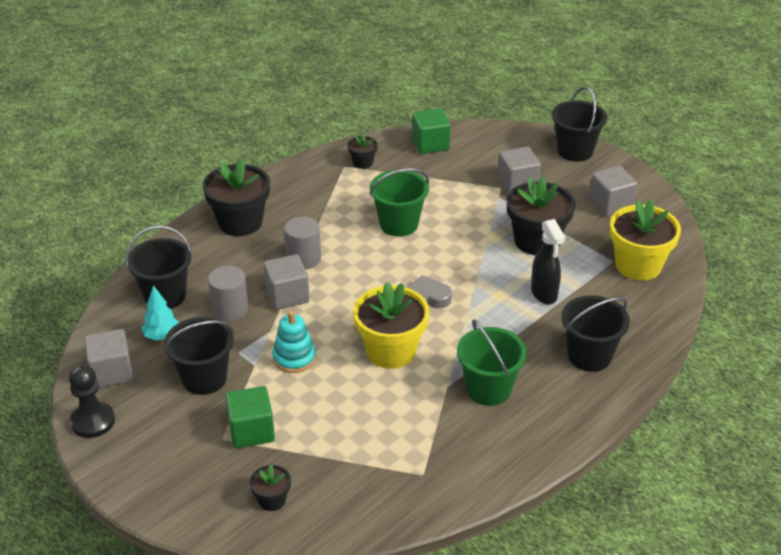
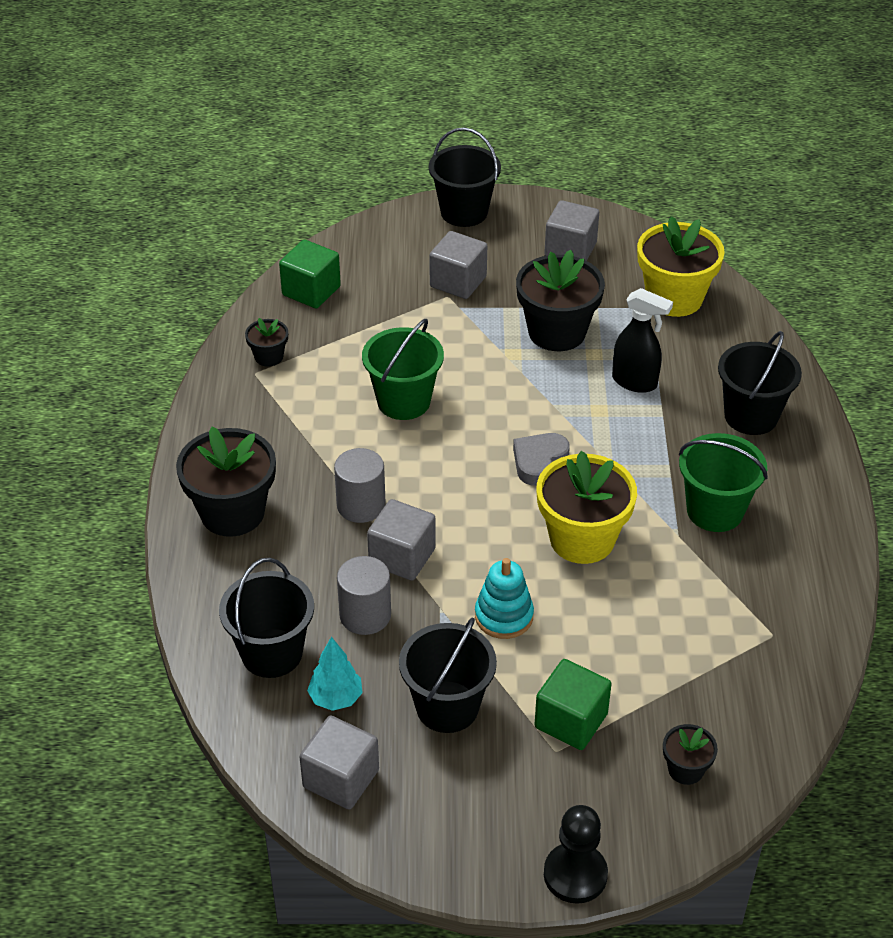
camera: 45 degrees left, 5 degrees up
(93, 421) = (401, 844): black pawn -> black pawn (575, 874)

